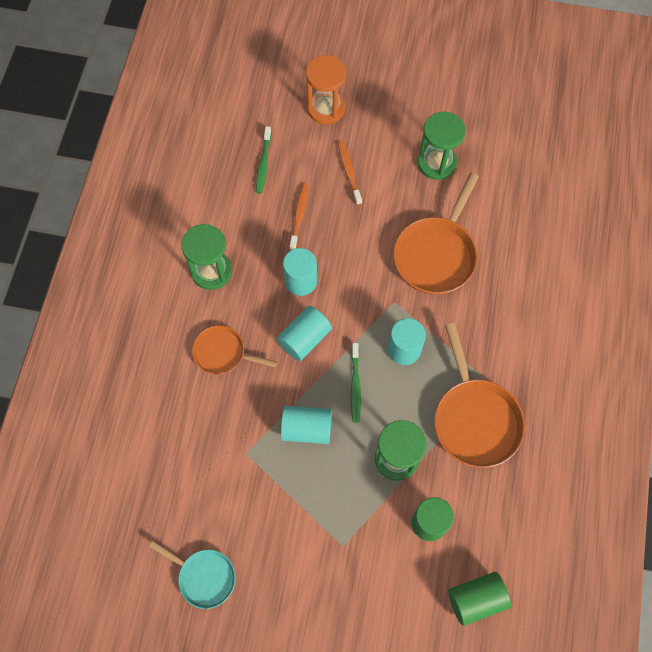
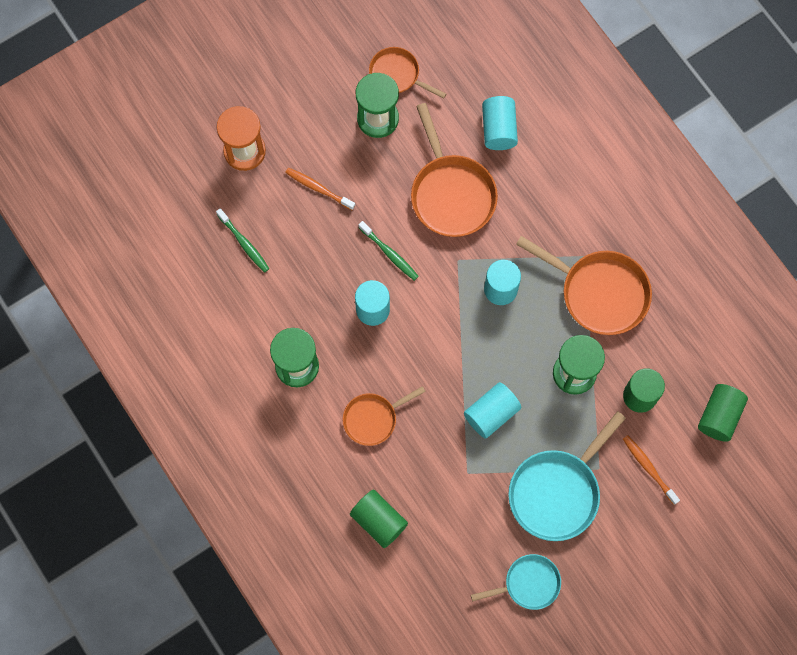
camera: 45 degrees left, 5 degrees up
(151, 425) = (379, 521): none -> green cylinder
(295, 531) = (557, 491): none -> turquoise pan
(299, 216) = (317, 260): orange toothbrush -> orange toothbrush (649, 468)
(304, 339) = (421, 350): turquoise cylinder -> turquoise cylinder (498, 129)
(355, 385) = (493, 349): green toothbrush -> green toothbrush (389, 253)
(480, 147) = (397, 75): none -> orange pan

